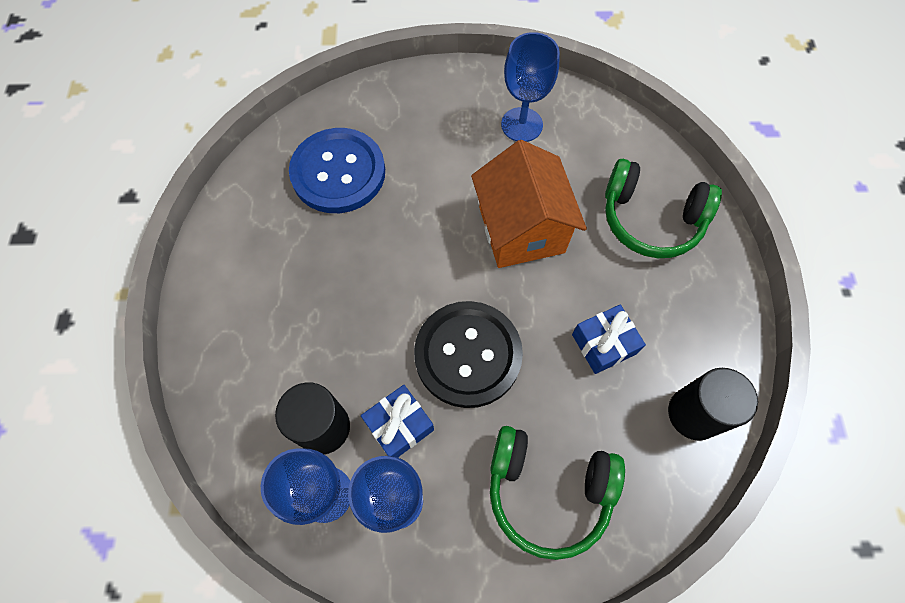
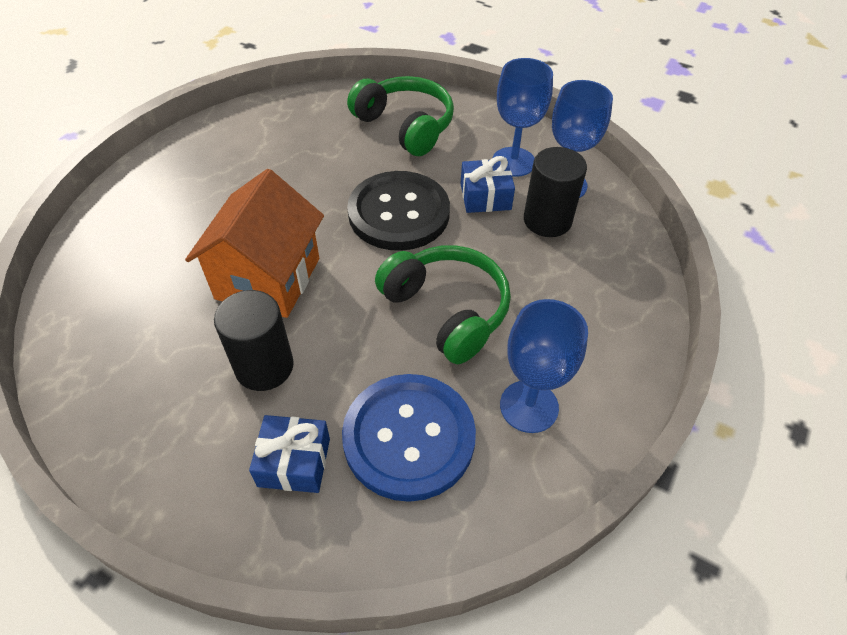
camera: 150 degrees left, 15 degrees down
(522, 125) = (157, 382): blue goblet -> blue goblet (529, 406)
(603, 344) = (288, 174): blue gift -> blue gift (294, 462)
(650, 219) = (150, 231): green headphones -> green headphones (447, 310)
(694, 414) = (272, 118): black cylinder -> black cylinder (264, 367)

